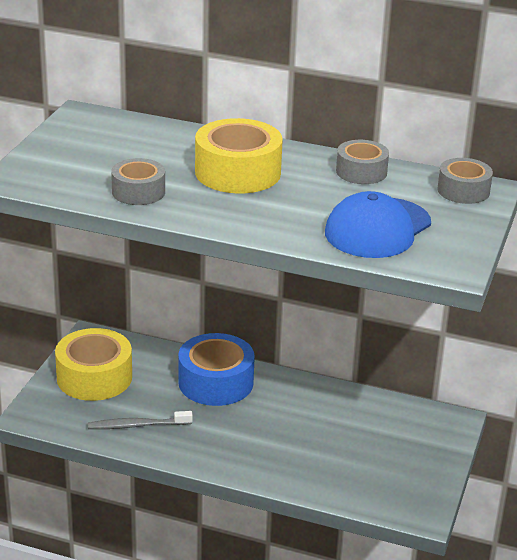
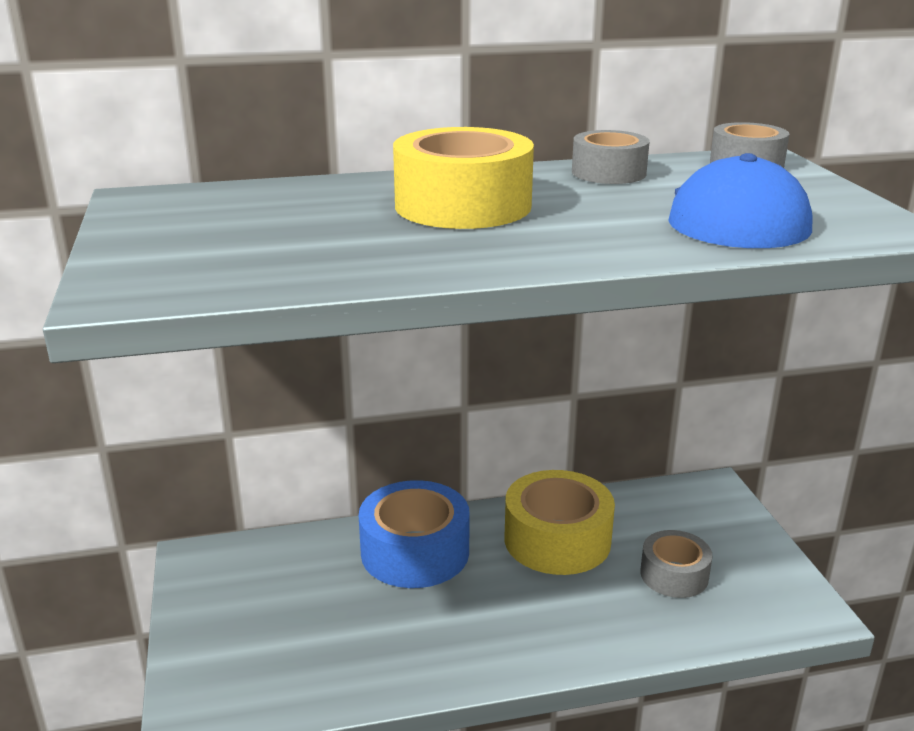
camera: 30 degrees left, 5 degrees down
(94, 377) = (246, 612): yellow tape -> yellow tape (557, 540)
(138, 192) = (358, 257): grey tape -> grey tape (674, 575)
(138, 425) = (367, 655): grey toothbrush -> none

